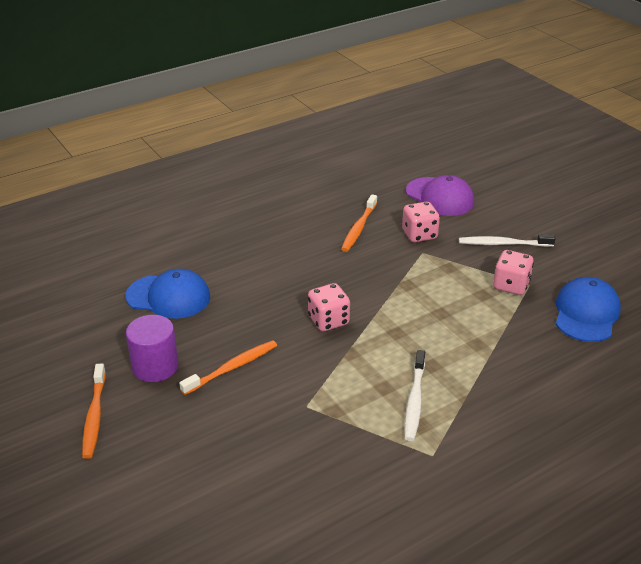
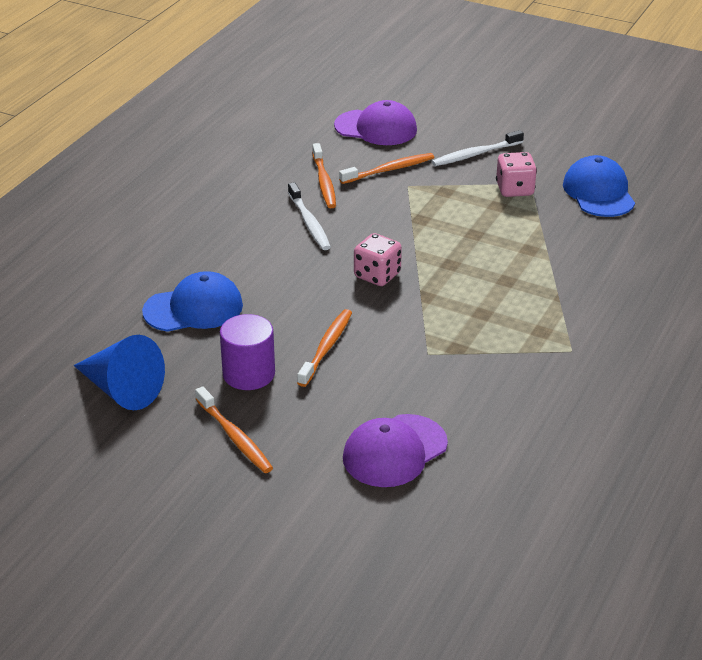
camera: 30 degrees left, 0 degrees up
(58, 343) = (121, 390): none -> blue cone
(198, 485) = (394, 451): none -> purple cap
(414, 401) = (518, 314): white toothbrush -> white toothbrush (309, 223)
(419, 234) = (389, 170): pink dice -> orange toothbrush

